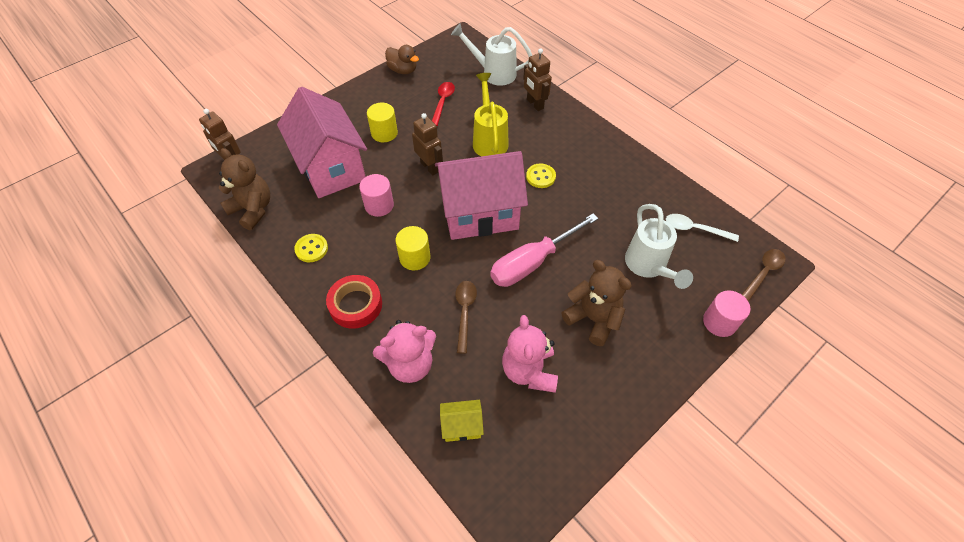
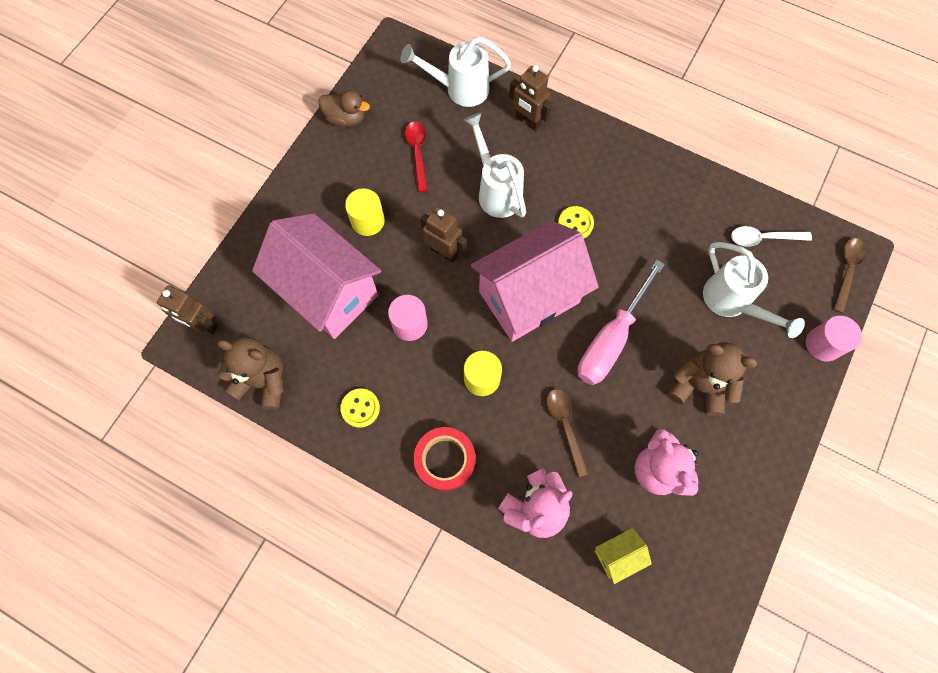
camera: 20 degrees left, 15 degrees up
(489, 139) = (496, 190): yellow watering can -> white watering can

